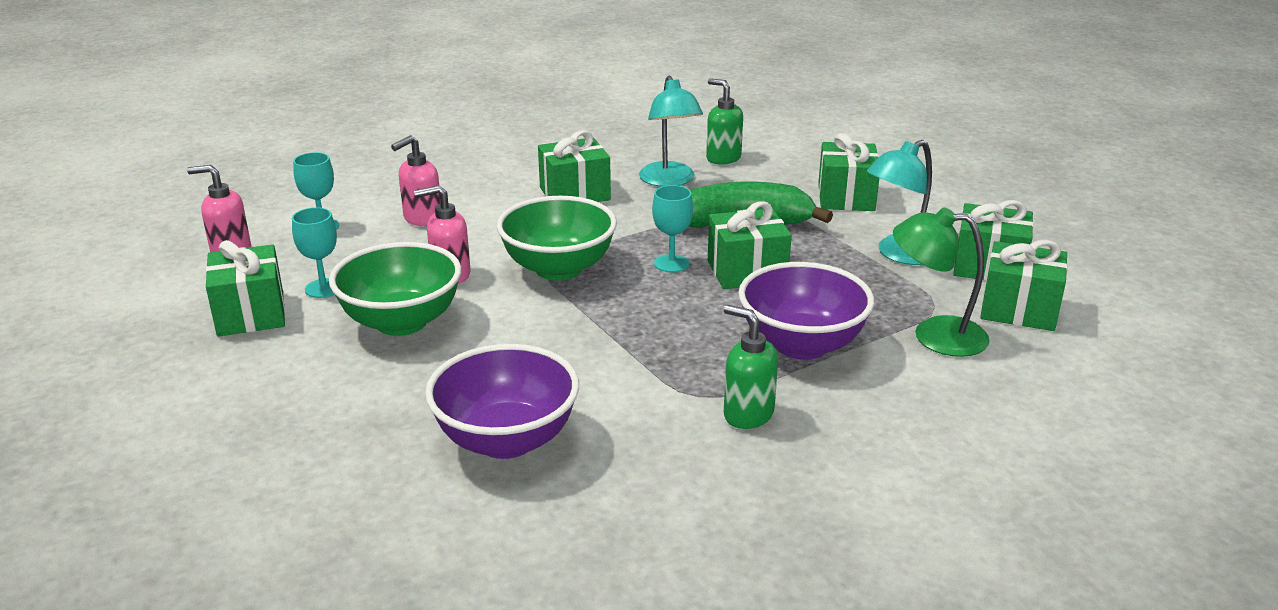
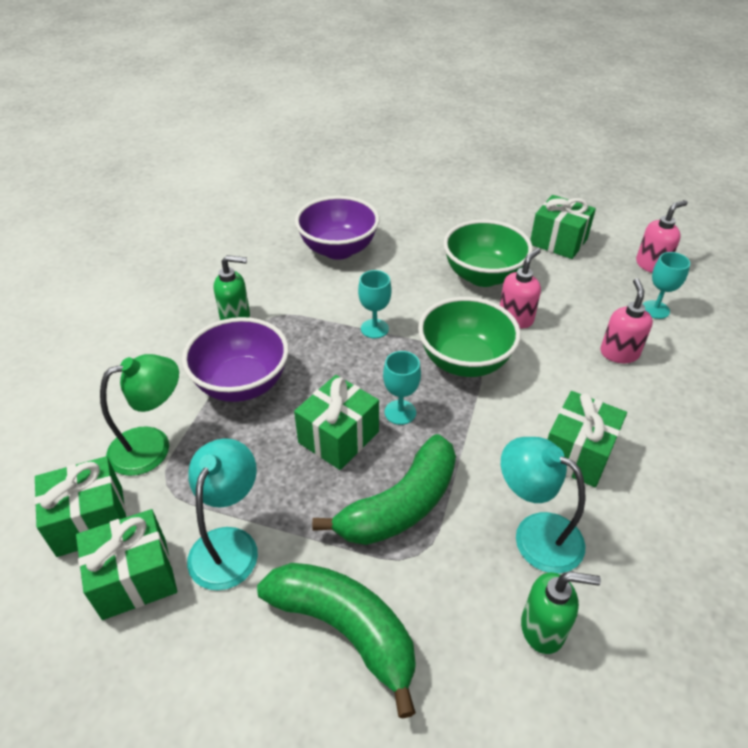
camera: 140 degrees right, 15 degrees up
(323, 288) = (559, 272): turquoise goblet -> turquoise goblet (374, 328)
(846, 197) = (345, 629): green gift -> green banana

